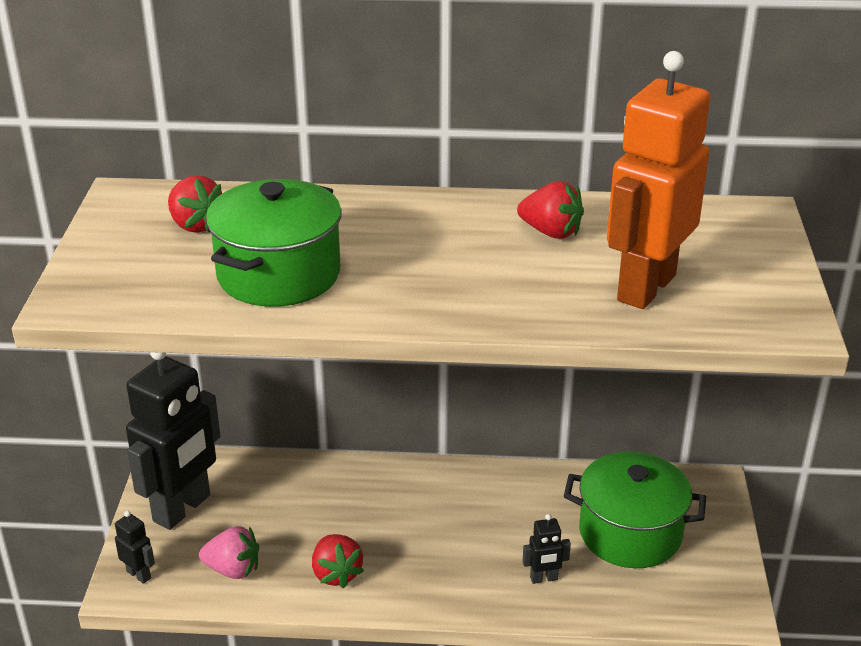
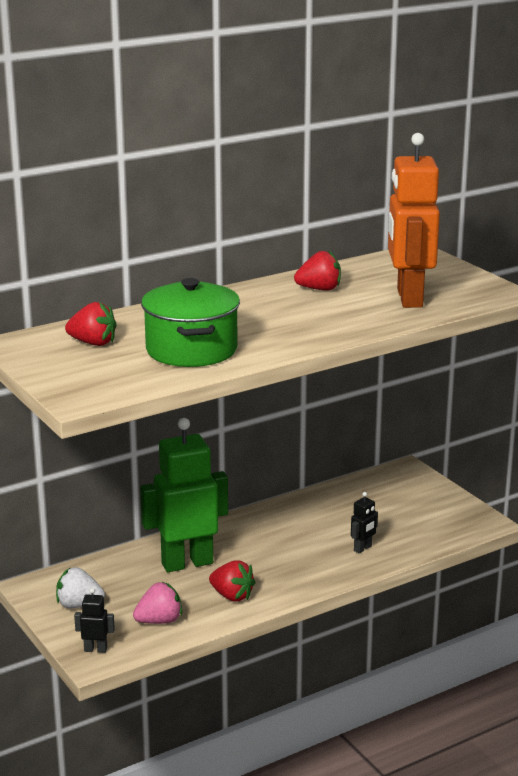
camera: 35 degrees left, 10 degrees down
(182, 509) = (79, 605): black robot -> white strawberry
(336, 506) = (187, 563): none -> green robot
(630, 533) = (386, 509): green pot -> none

